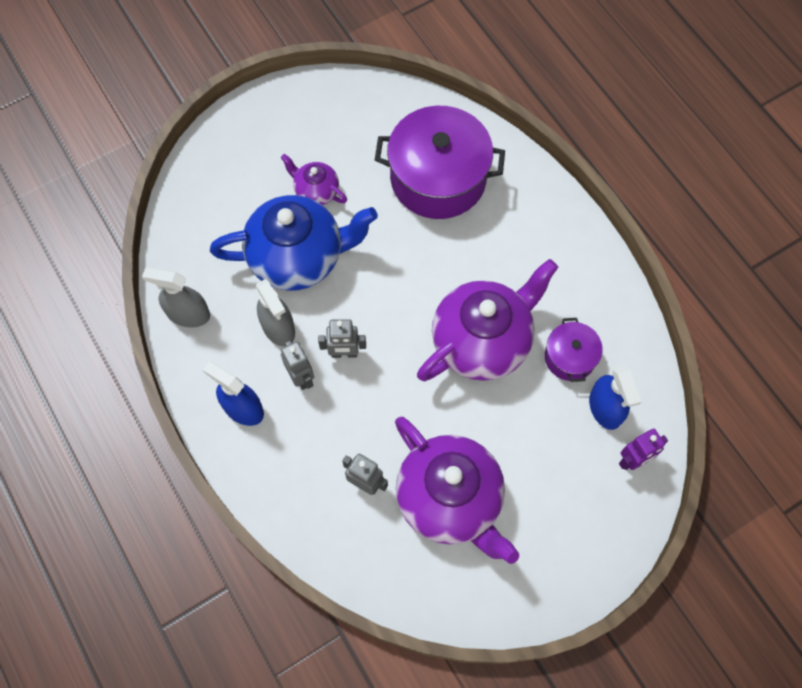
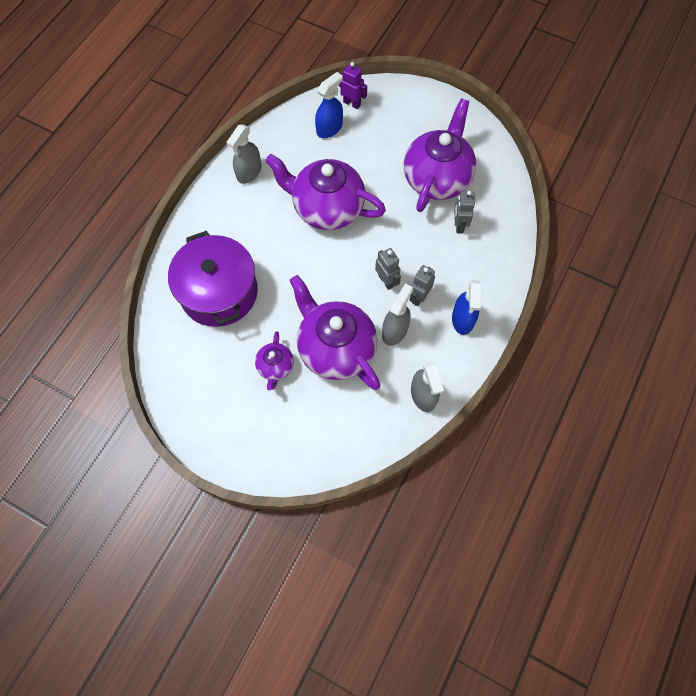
camera: 120 degrees left, 0 degrees up
(298, 257) = (335, 348): blue teapot -> purple teapot
(570, 357) = (308, 158): purple pot -> none
(585, 280) = (249, 172): none -> grey spray bottle

